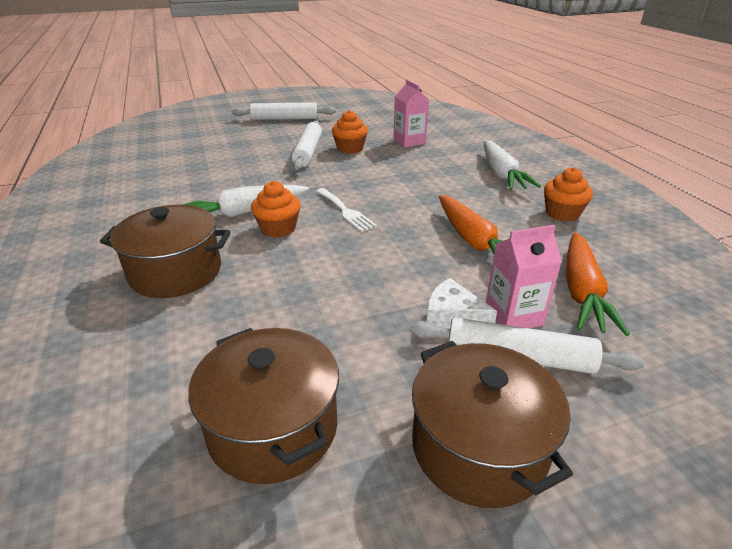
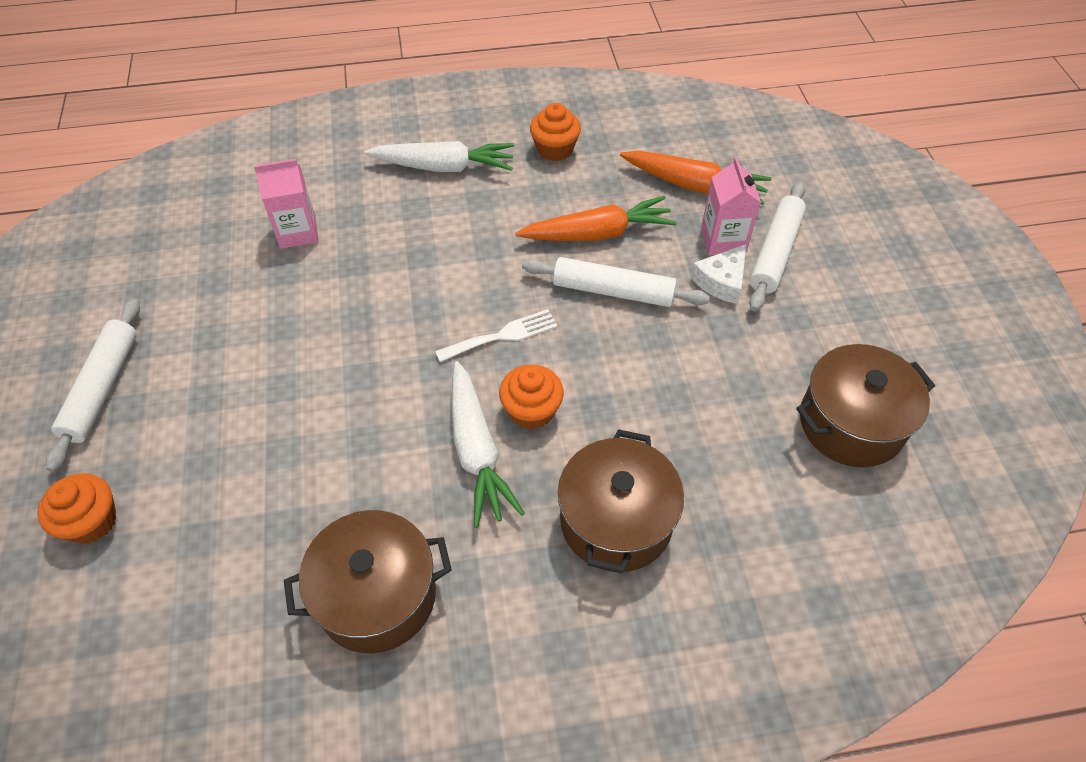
camera: 80 degrees left, 20 degrees up
(308, 152) = (286, 362): white rolling pin -> white rolling pin (613, 291)
(350, 149) = (296, 306): orange cupcake -> orange cupcake (91, 521)
(478, 447) = (864, 301): brown pot -> brown pot (377, 596)

